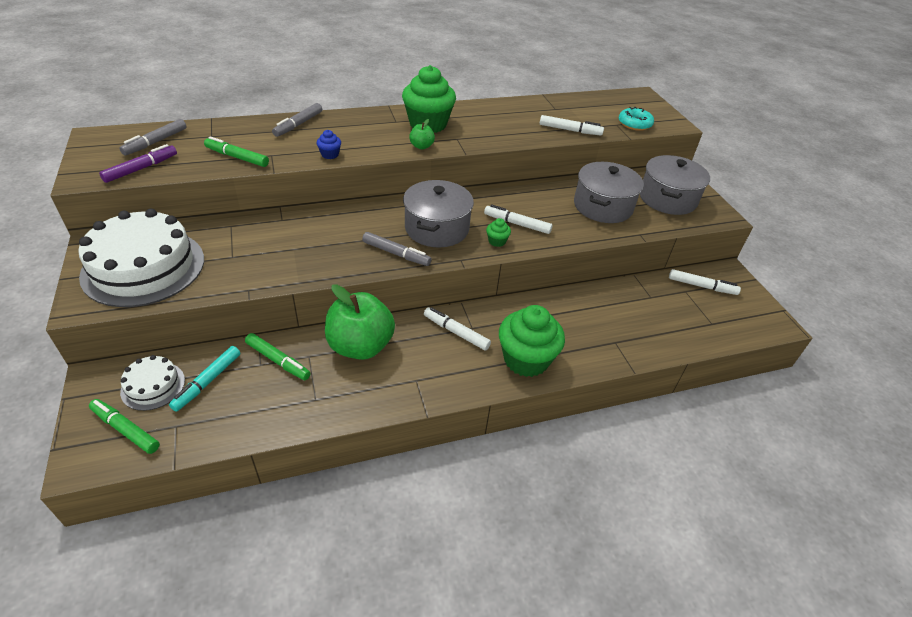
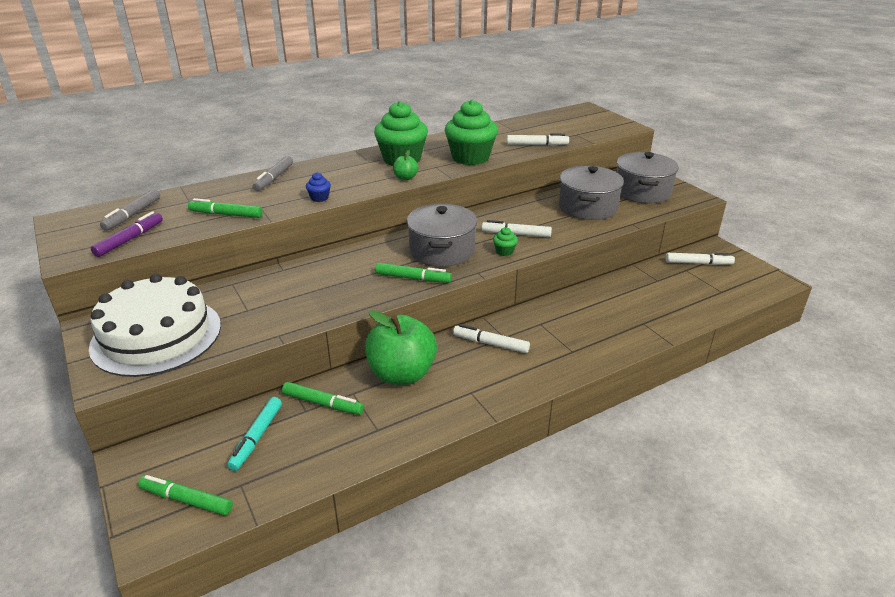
camera: 10 degrees left, 10 degrees down
(153, 386) = (198, 453): white cake -> none
(396, 254) = (413, 278): grey marker -> green marker
(526, 359) = (568, 353): green cupcake -> green cupcake (470, 158)
(634, 124) = (592, 131): turquoise donut -> none

